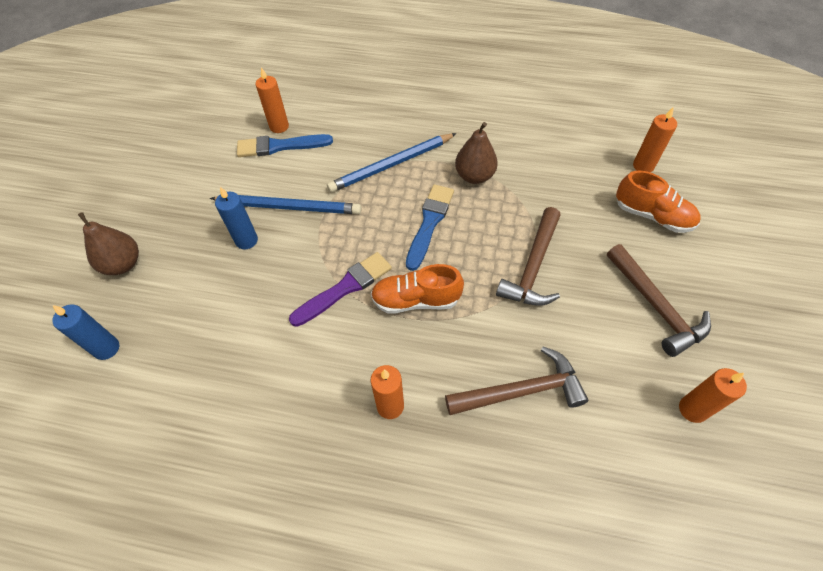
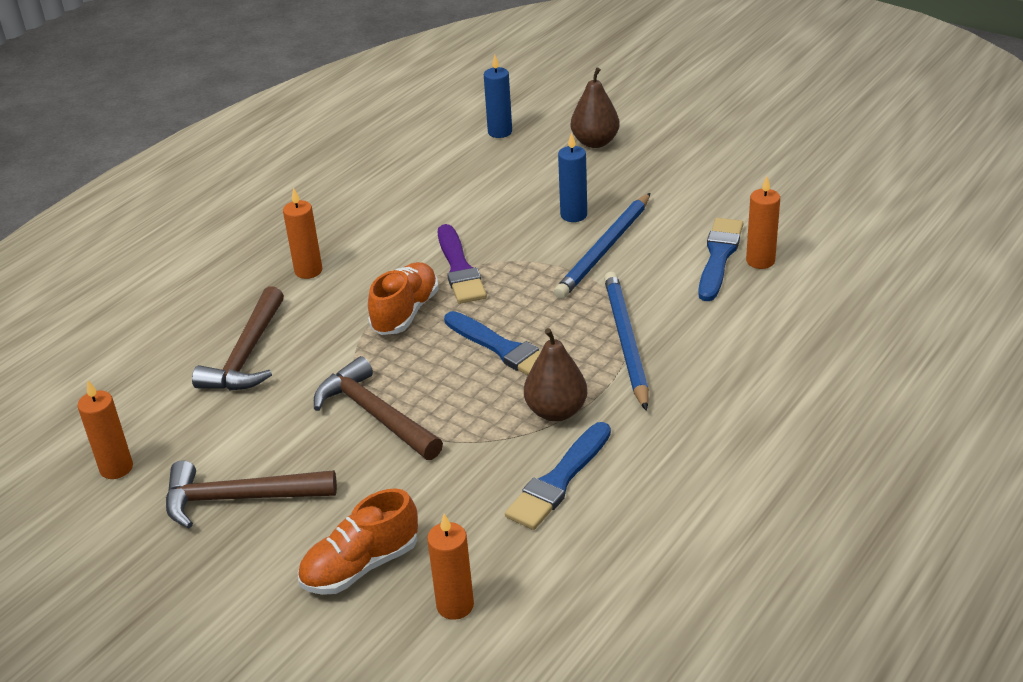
camera: 115 degrees right, 20 degrees down
(529, 156) = (559, 480): none -> blue brush

